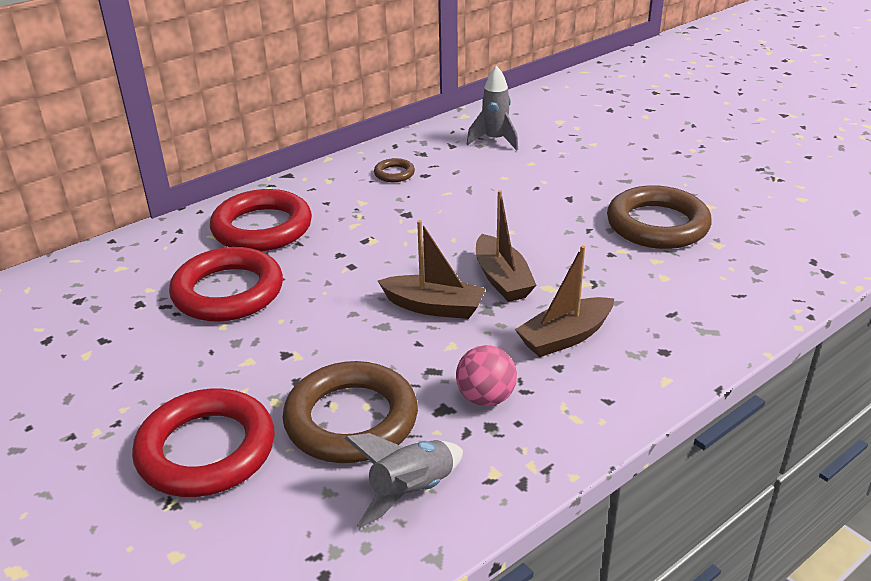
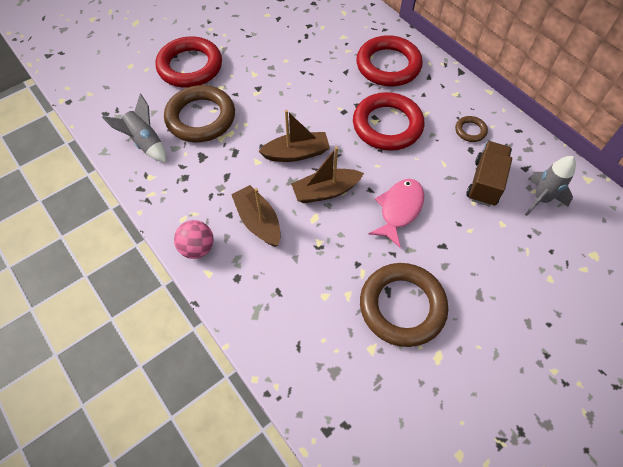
camera: 90 degrees right, 25 degrees up
(228, 292) = (318, 58): red ring -> red ring (387, 125)
(434, 307) = (296, 153): brown boat -> brown boat turned 120 degrees counterclockwise
(475, 169) = (485, 182): none -> brown truck
(486, 398) = (207, 176): pink ball -> pink ball (197, 248)
(523, 224) = (399, 210): none -> pink fish

